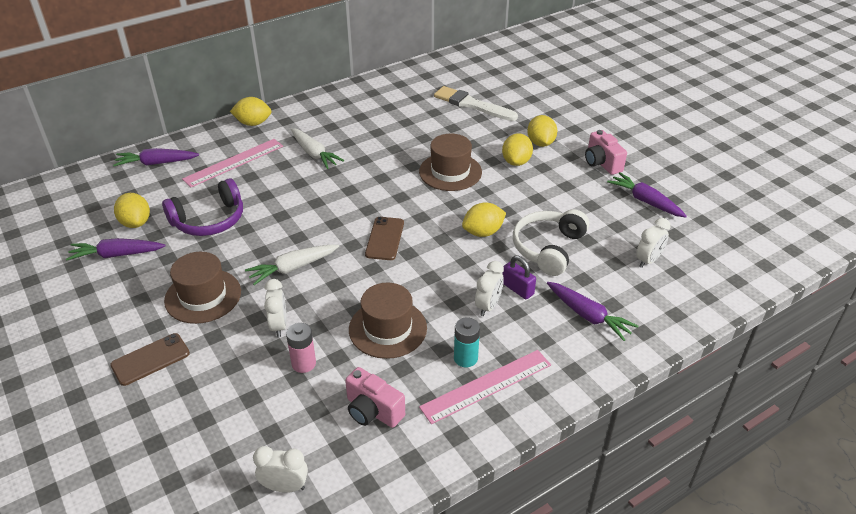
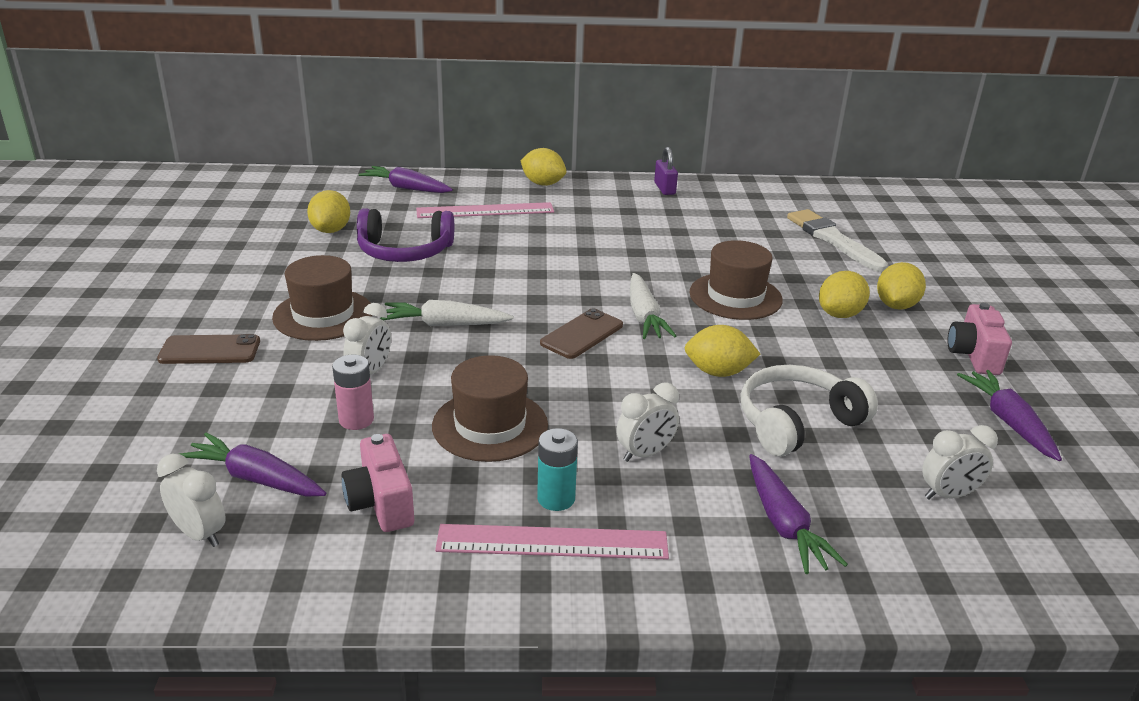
camera: 30 degrees right, 10 degrees down
(116, 255) = (282, 250): purple carrot -> purple carrot (255, 478)
(314, 154) = (582, 229): white carrot -> white carrot (644, 316)
(517, 289) = (706, 451): purple padlock -> purple padlock (664, 188)

